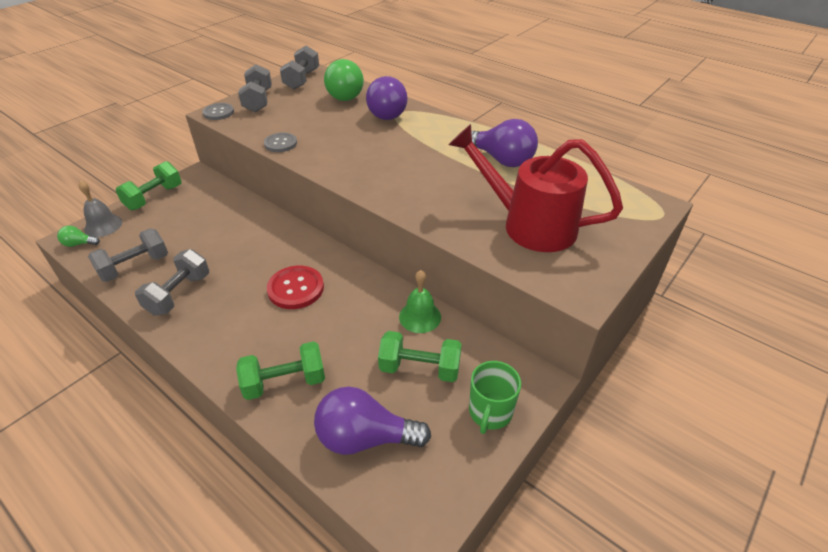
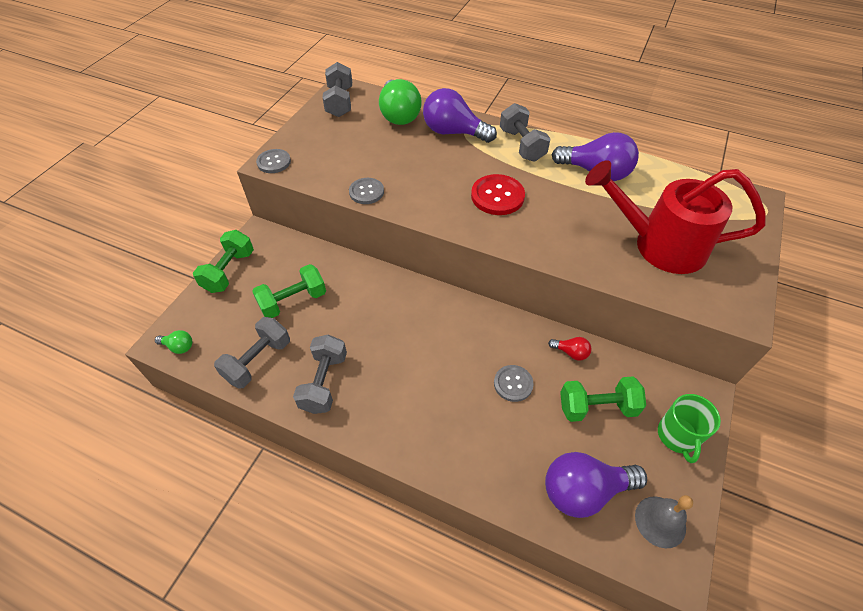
camera: 15 degrees left, 10 degrees up
(79, 244) = (178, 346): green light bulb -> green light bulb turned 150 degrees counterclockwise
(103, 225) = (192, 318): grey bell -> grey bell (660, 521)
(258, 101) = (308, 139): grey dumbbell -> grey dumbbell (522, 145)
(285, 382) = (482, 454): green dumbbell -> green dumbbell (293, 301)
(296, 288) = (439, 349): red button -> red button (497, 196)
(348, 331) = (513, 384): none -> grey button
(386, 112) = (453, 132): purple light bulb -> purple light bulb turned 135 degrees clockwise
(420, 317) = (571, 352): green bell -> red light bulb

